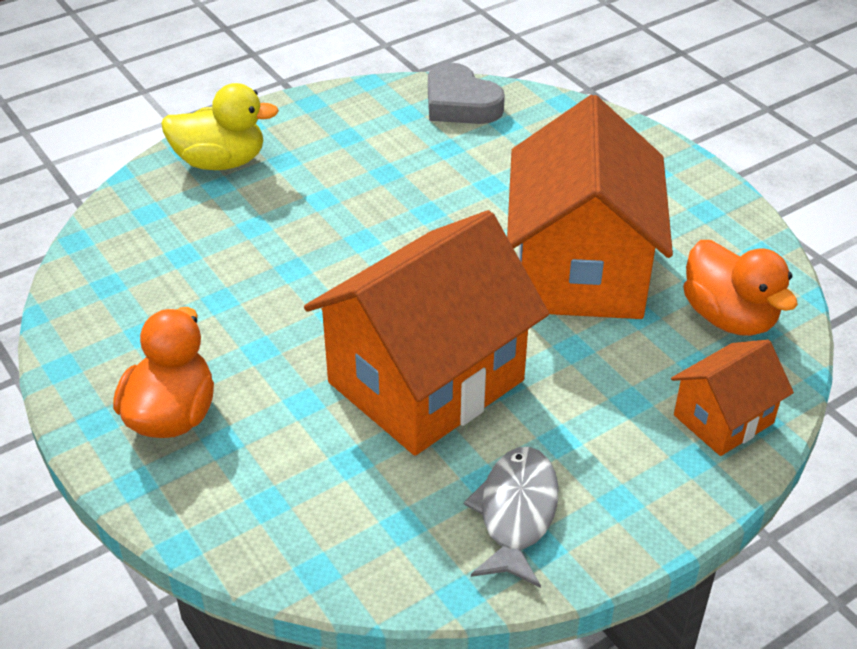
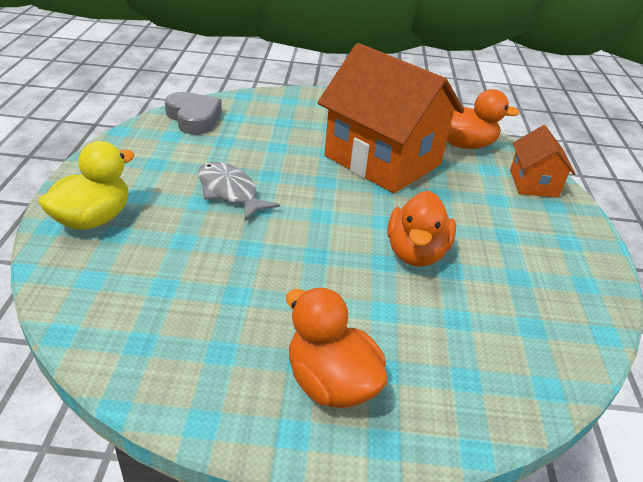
camera: 55 degrees left, 5 degrees down
(426, 381) = (416, 253): orange house -> orange duck
(460, 103) = (193, 118): grey heart -> grey heart turned 120 degrees counterclockwise
(516, 514) = (554, 279): grey fish -> grey fish (230, 192)

